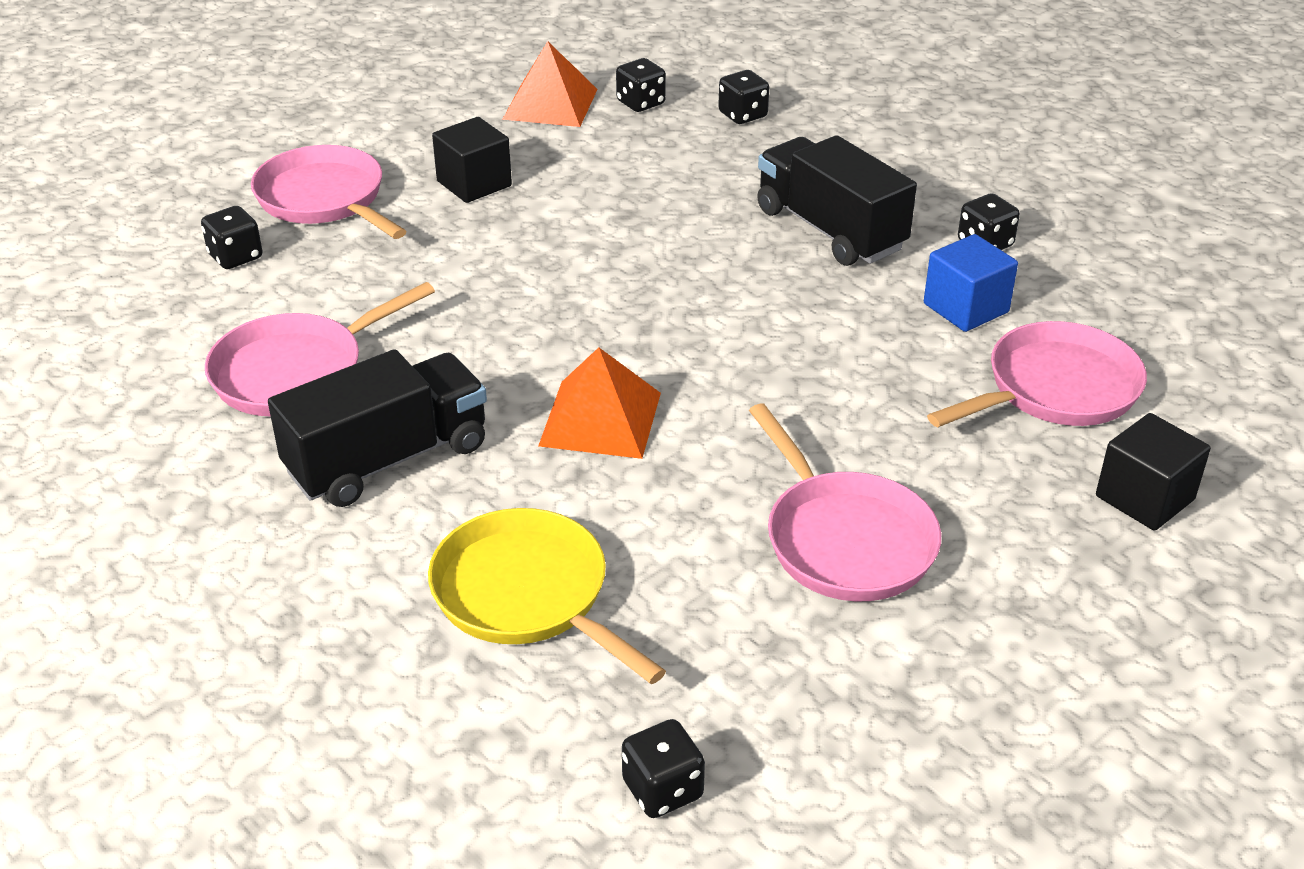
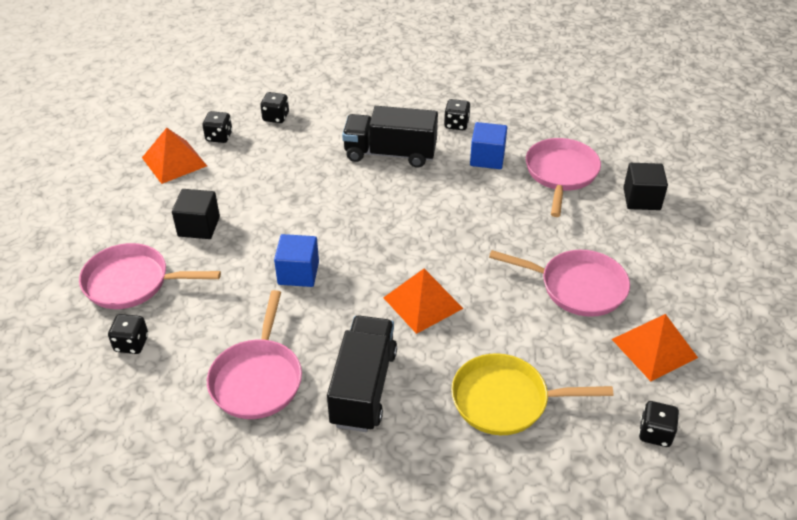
camera: 45 degrees left, 5 degrees up
(505, 294) = (298, 273): none -> blue cube
(838, 692) = (654, 348): none -> orange pyramid

